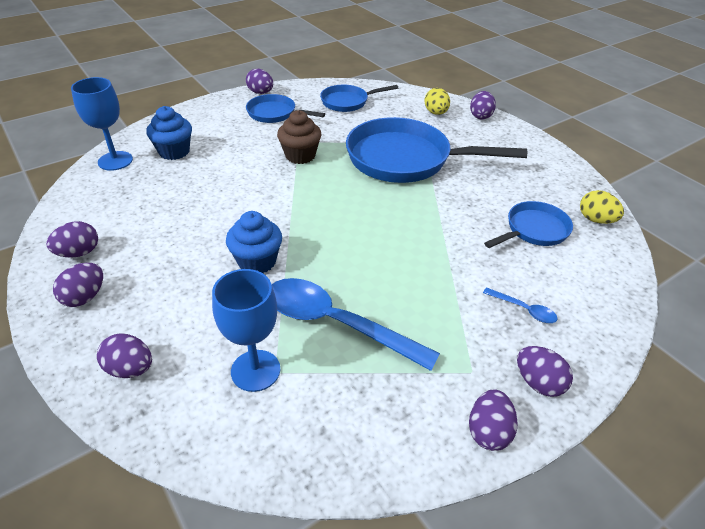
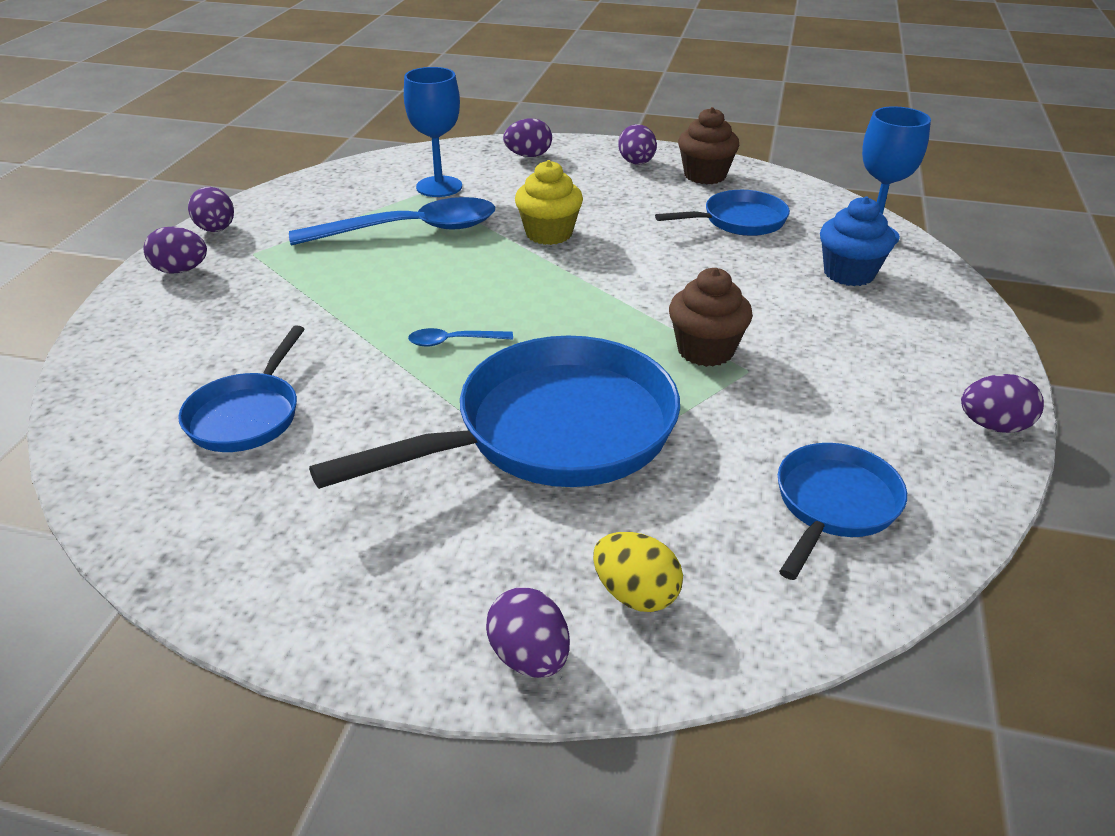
camera: 140 degrees right, 5 degrees down
(79, 253) = (705, 175): purple egg -> brown cupcake
(257, 261) = (549, 234): blue cupcake -> yellow cupcake
(275, 114) = (878, 397): blue pan -> blue pan (739, 221)
(524, 309) = (220, 316): blue spoon -> blue spoon (453, 341)
(596, 220) = (139, 487): yellow egg -> none

